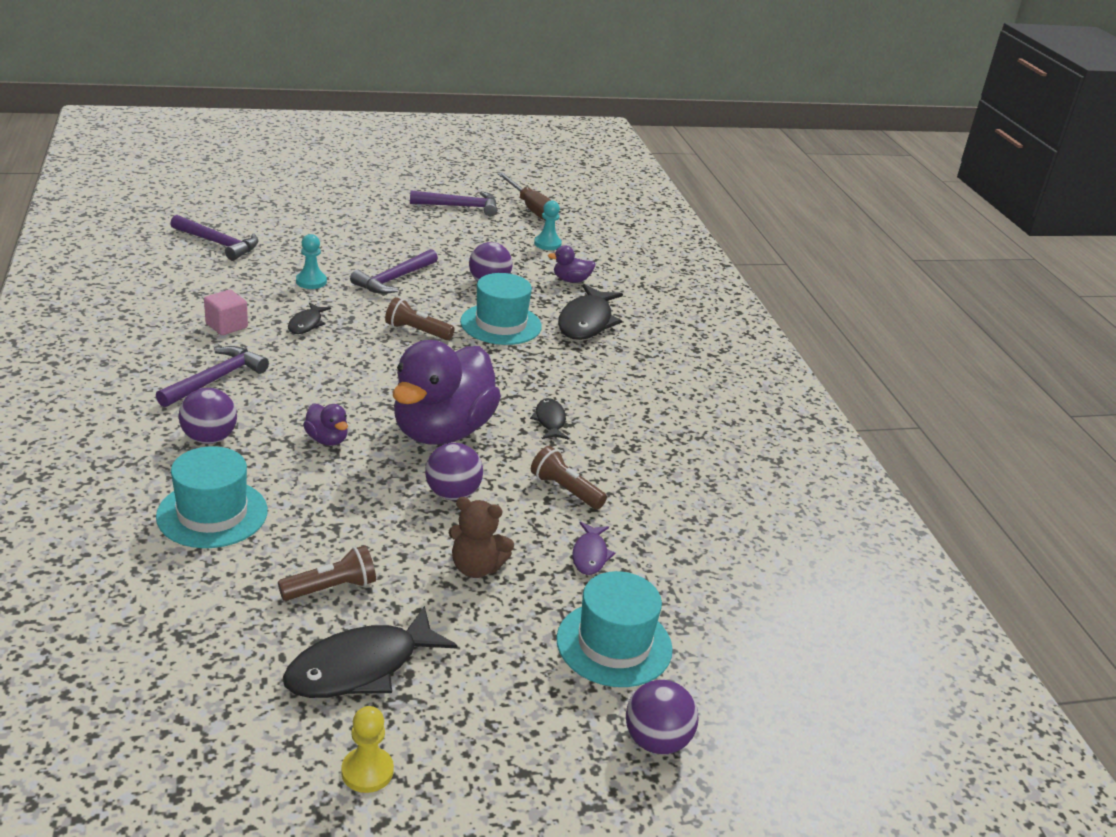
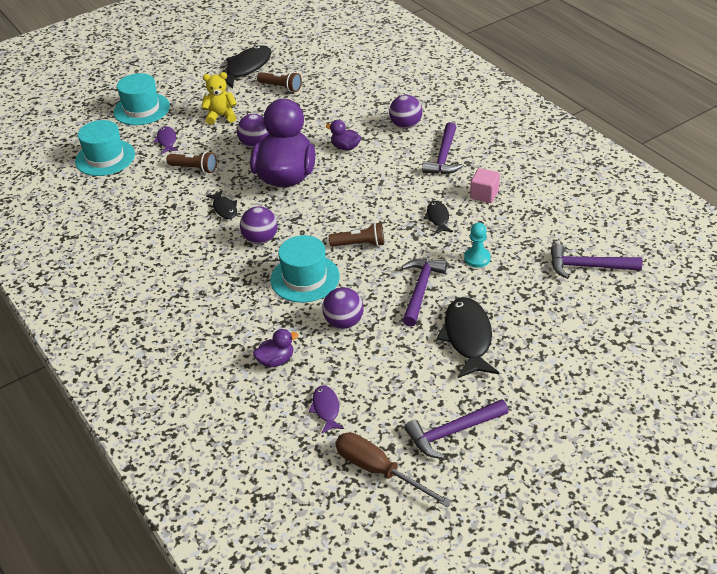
camera: 165 degrees right, 10 degrees up
(212, 513) = (363, 95): turquoise hat -> turquoise hat (105, 158)
(331, 588) = (281, 87): brown flashlight -> brown flashlight turned 105 degrees counterclockwise
(367, 771) = (221, 45): yellow pawn -> none
(476, 568) = (221, 116): brown teddy bear -> yellow teddy bear
(547, 244) = (326, 409): turquoise pawn -> purple fish
(586, 322) = (239, 311): black fish -> black fish (468, 337)
(656, 741) = (113, 84): purple ball -> purple ball (260, 239)

